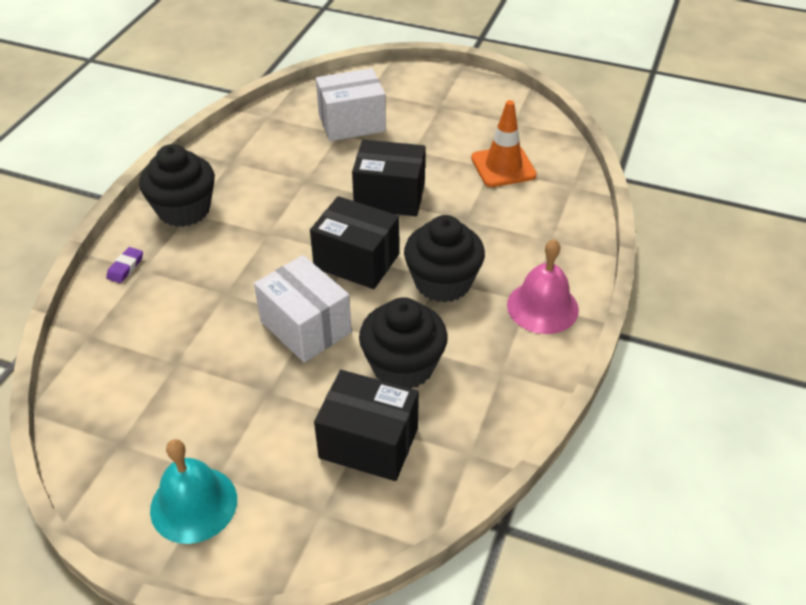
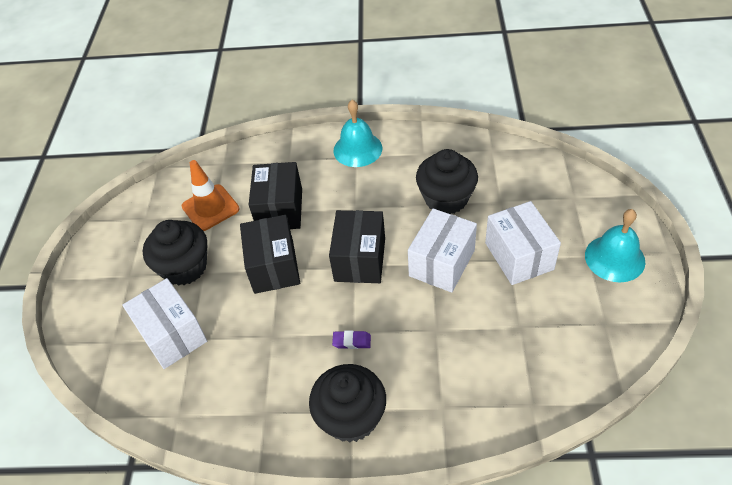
camera: 105 degrees left, 5 degrees up
(125, 267) = (446, 423): purple eraser -> purple eraser (352, 341)
(266, 402) = (519, 256): none -> white box
(368, 443) = (514, 194): black box -> black box (280, 210)
(442, 282) = (359, 203): black cupcake -> black cupcake (184, 267)
(542, 307) = (357, 149): pink bell -> turquoise bell

